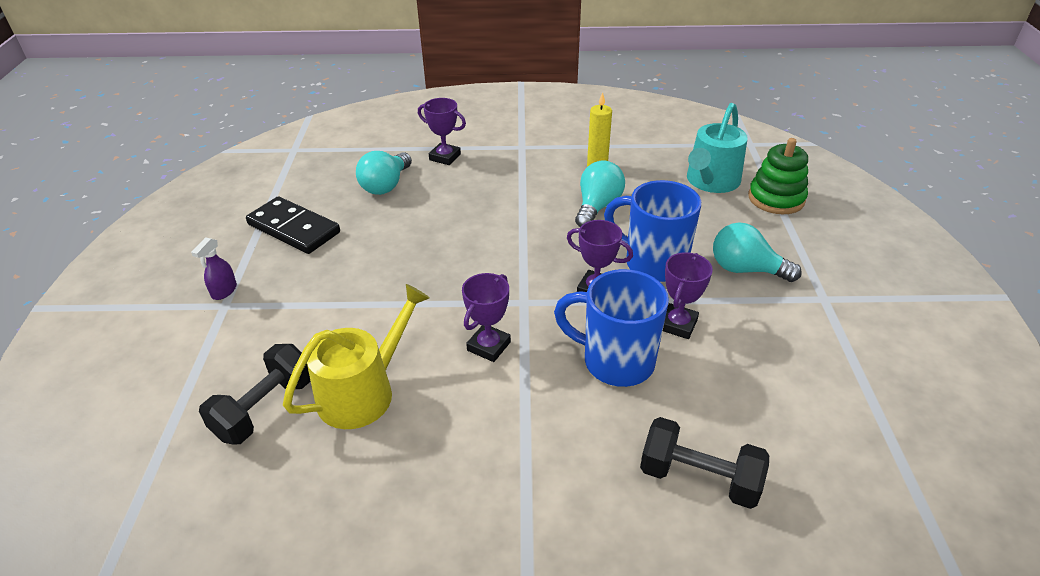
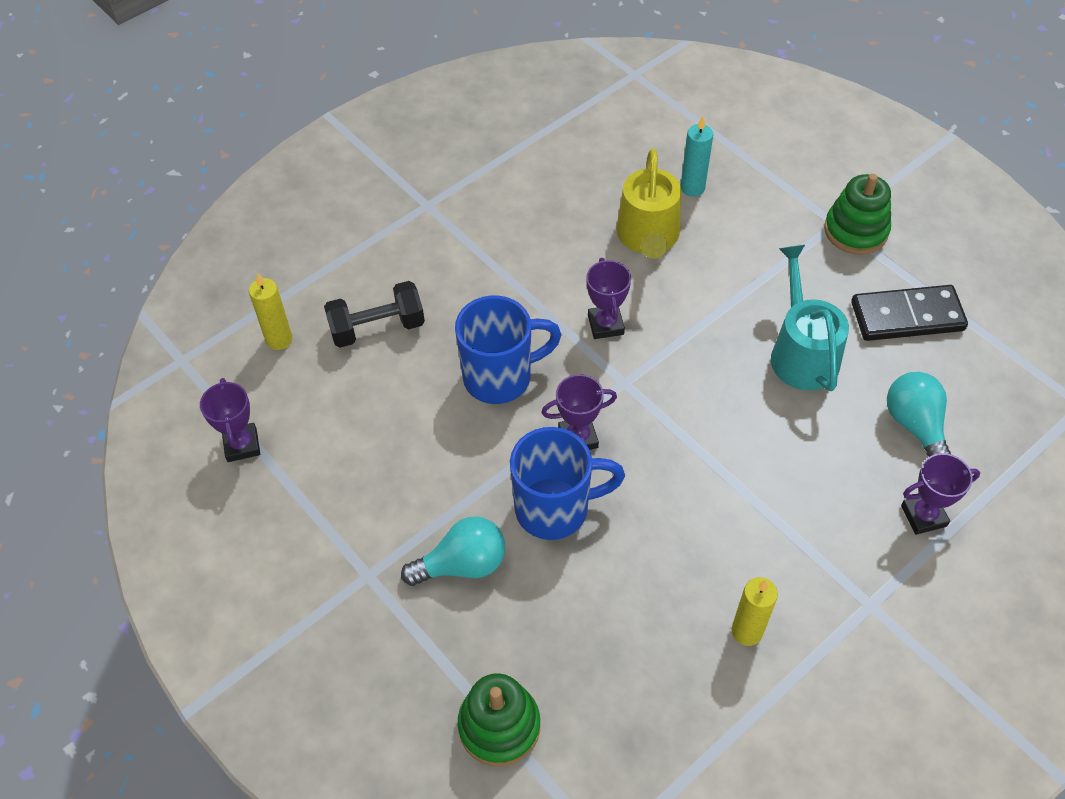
camera: 140 degrees right, 15 degrees up
(224, 291) = (855, 231): purple spray bottle -> green stacking toy
(265, 409) = (692, 188): black dumbbell -> turquoise candle
(597, 207) = (679, 555): turquoise light bulb -> none
(678, 324) = (479, 448): purple trophy -> purple trophy (242, 445)
(711, 181) = (596, 705): turquoise watering can -> turquoise watering can (802, 353)
(822, 538) = (279, 339): none -> yellow candle

